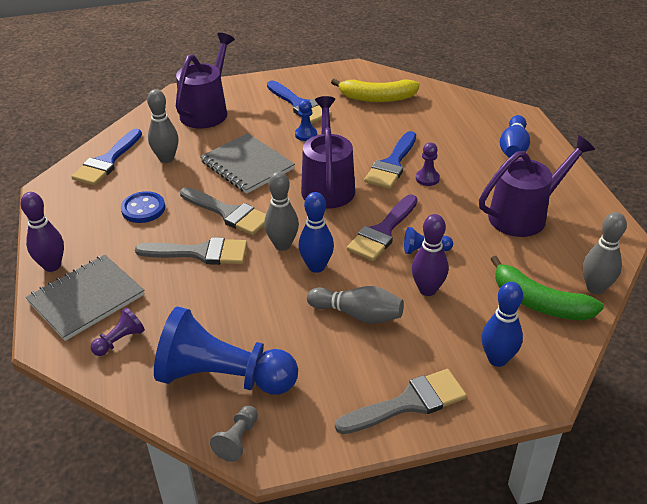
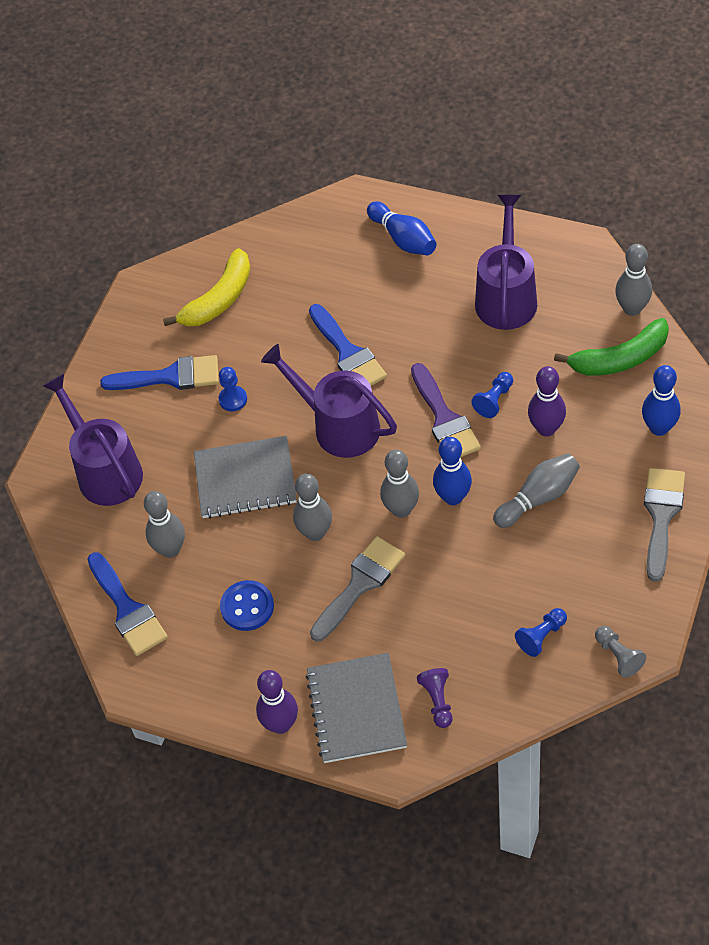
camera: 50 degrees left, 15 degrees up
(223, 377) = (541, 636): blue pawn -> blue pawn, size x0.42
(228, 213) = (315, 533): grey brush -> grey bowling pin
(427, 178) = (394, 337): purple pawn -> none

